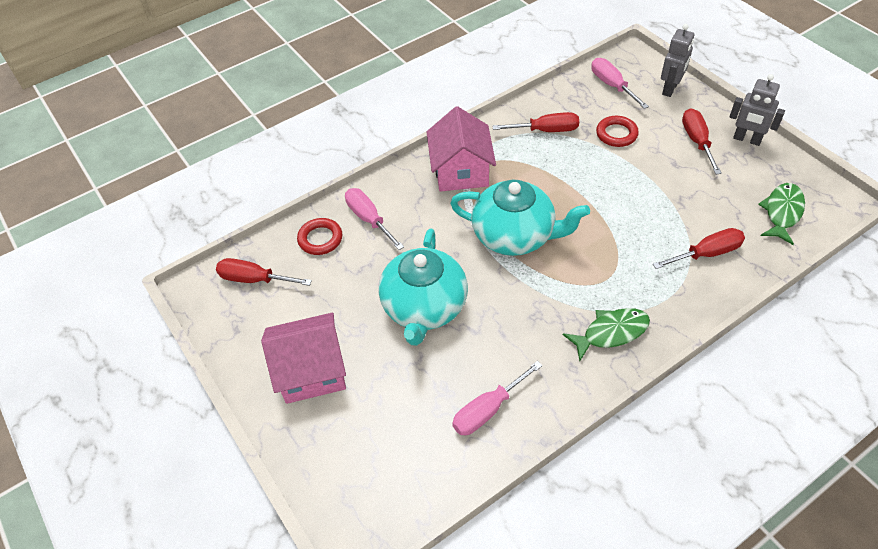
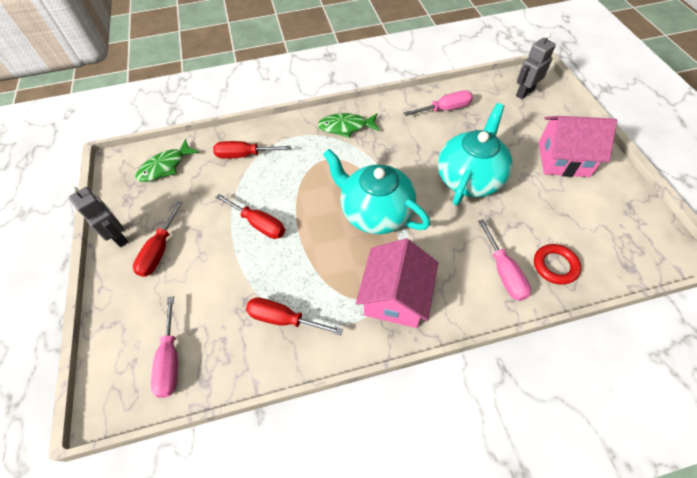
camera: 160 degrees left, 5 degrees up
(254, 279) = (619, 244): red screwdriver -> red screwdriver (259, 224)
(616, 134) = (220, 286): red ring -> none
(670, 89) = (119, 327): grey robot -> grey robot (524, 93)

